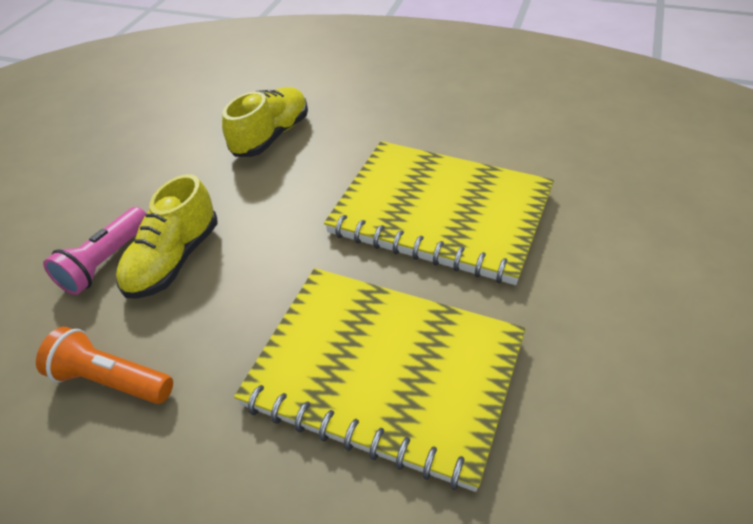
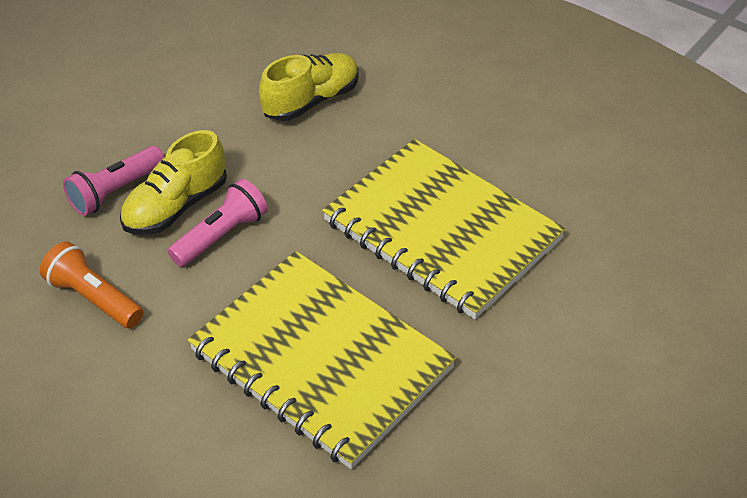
camera: 15 degrees right, 0 degrees up
(231, 275) = (221, 235): none -> pink flashlight

